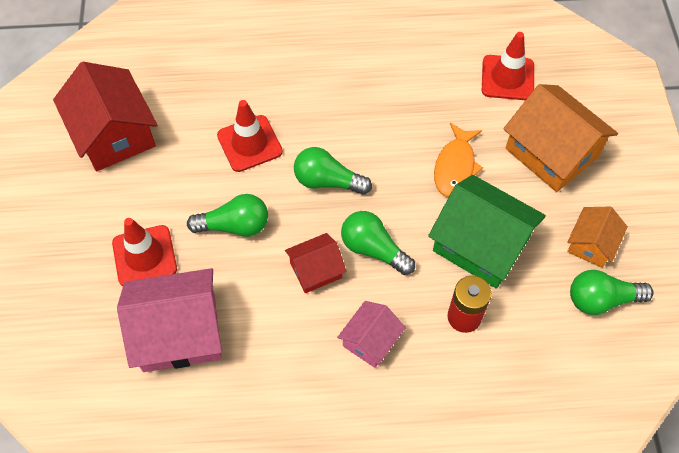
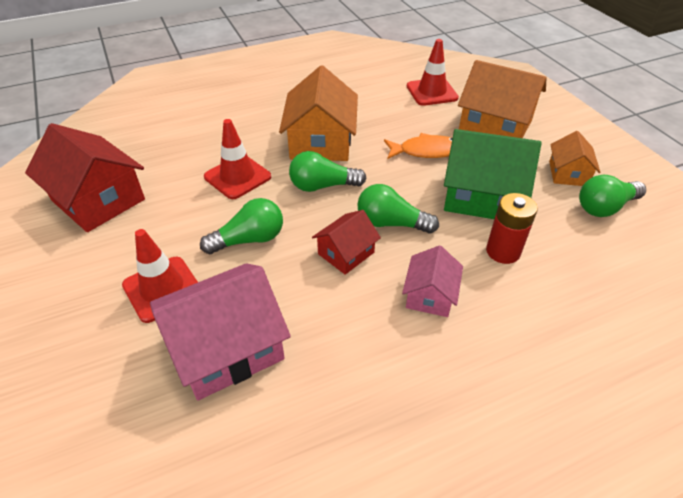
camera: 20 degrees left, 15 degrees down
(350, 119) = (321, 142): none -> orange house
(455, 166) = (426, 151): orange fish -> orange fish turned 90 degrees counterclockwise

